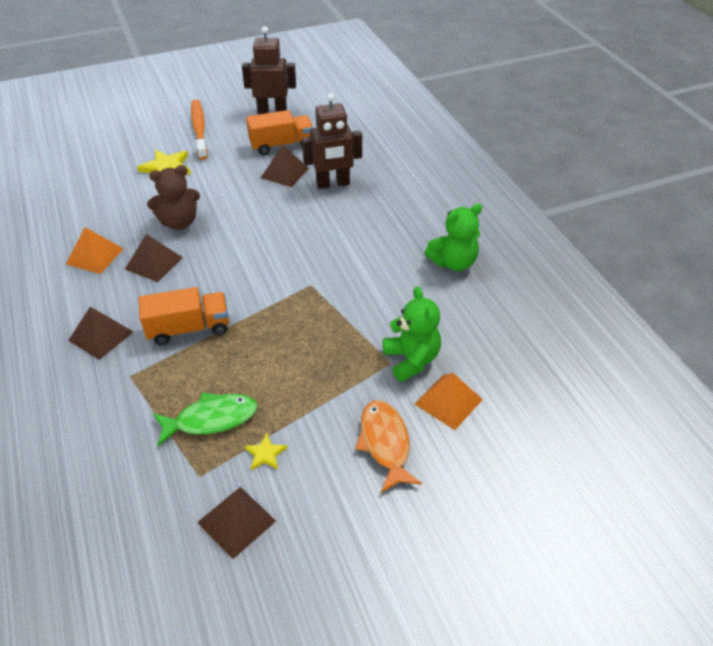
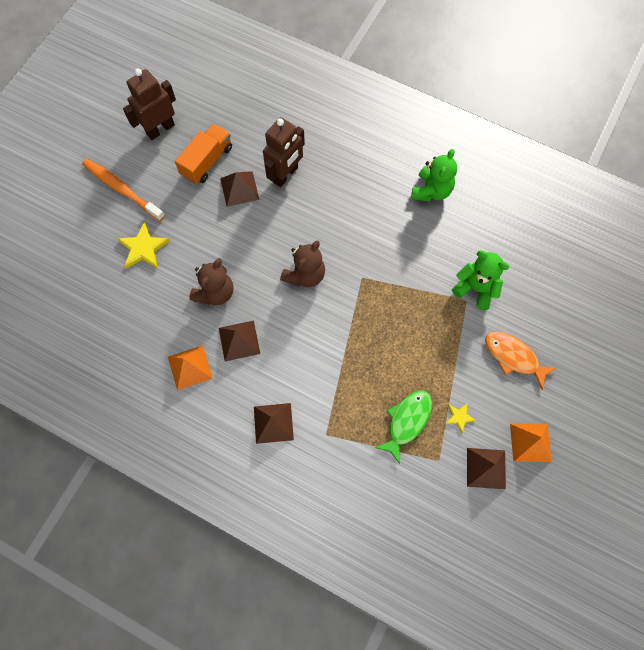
camera: 40 degrees left, 25 degrees up
(189, 328) = (323, 372): orange truck -> none
(264, 254) = (305, 275): none -> brown teddy bear
(448, 401) = (521, 301): orange pyramid -> orange pyramid (530, 442)

